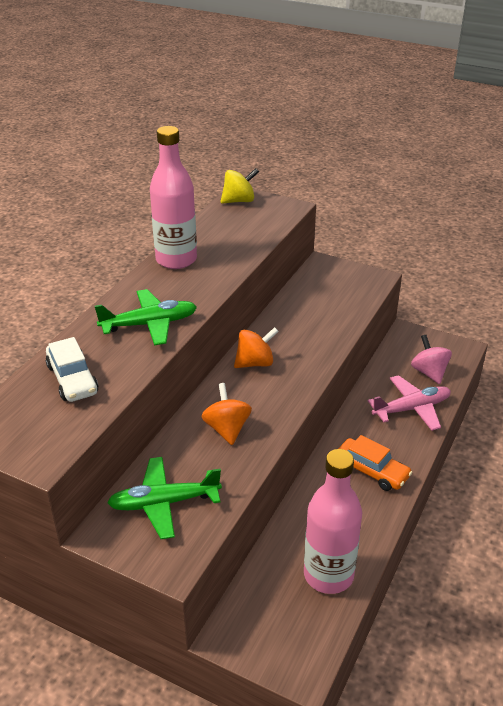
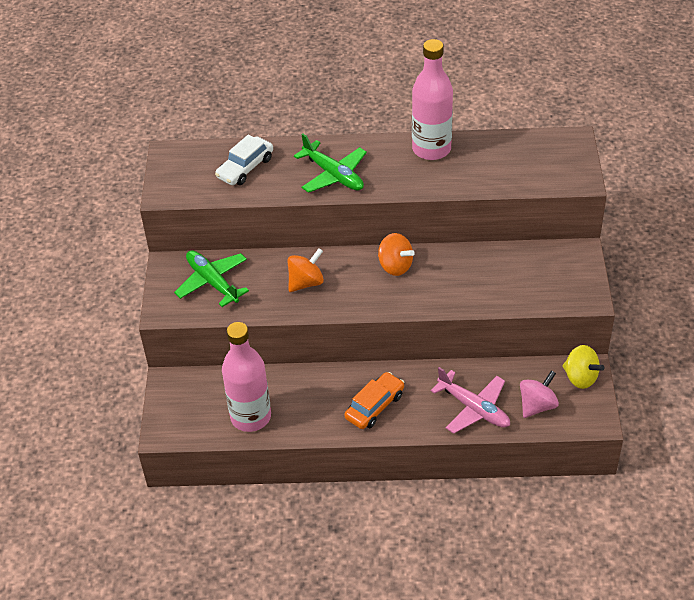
camera: 65 degrees right, 10 degrees up
(239, 201) = (562, 144): yellow spinning top -> yellow spinning top (580, 377)
(371, 471) = (375, 406): orange car -> orange car turned 150 degrees counterclockwise

